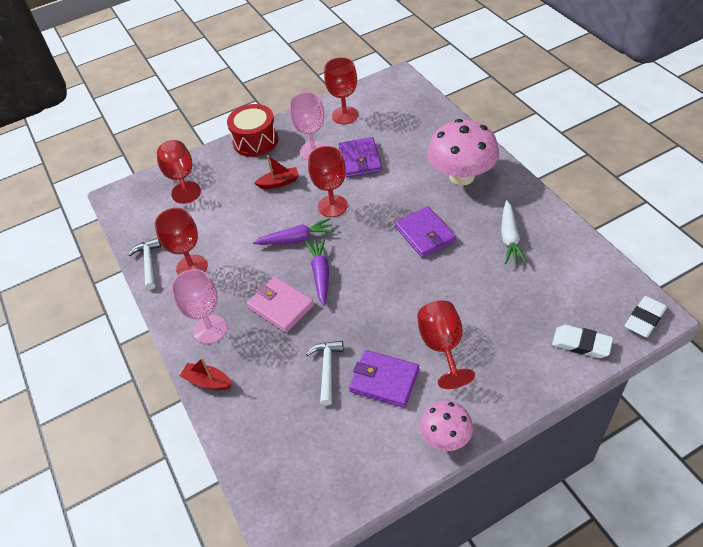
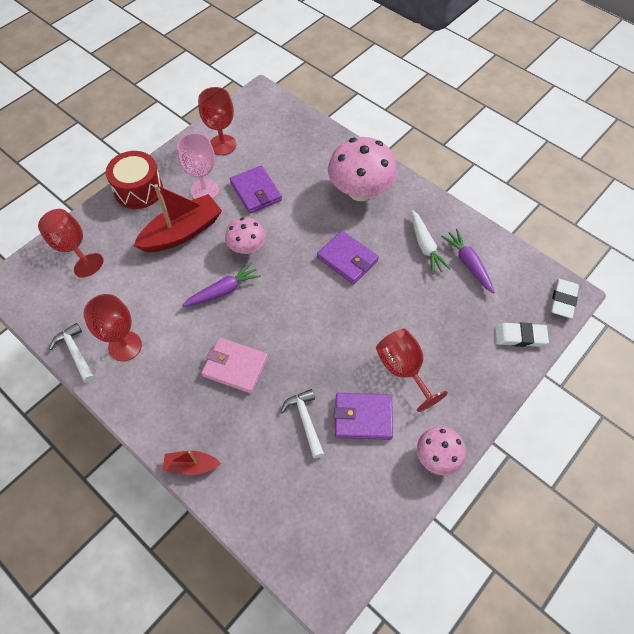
camera: 25 degrees left, 10 degrees up
(210, 329) = (172, 409): pink goblet -> none
(279, 183) = (182, 232): red boat -> red boat, size x1.96
(320, 274) = (262, 323): purple carrot -> purple carrot (468, 264)
(332, 206) = (247, 247): red goblet -> pink mushroom

